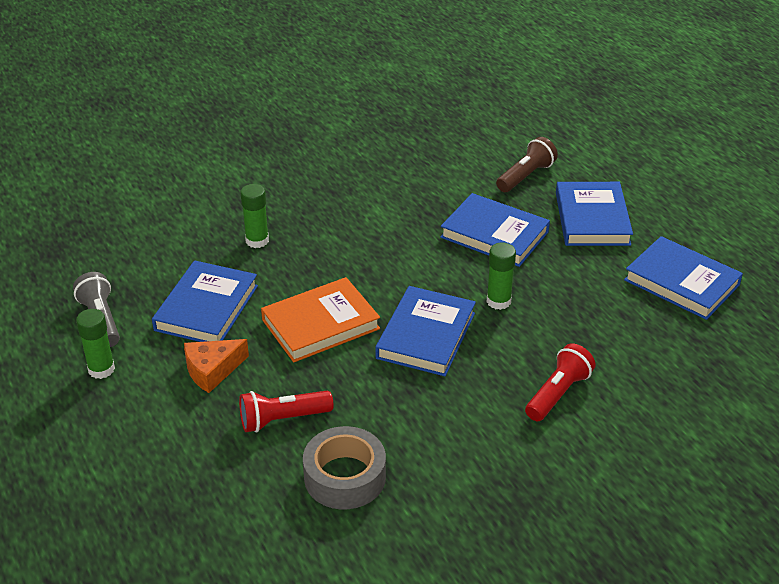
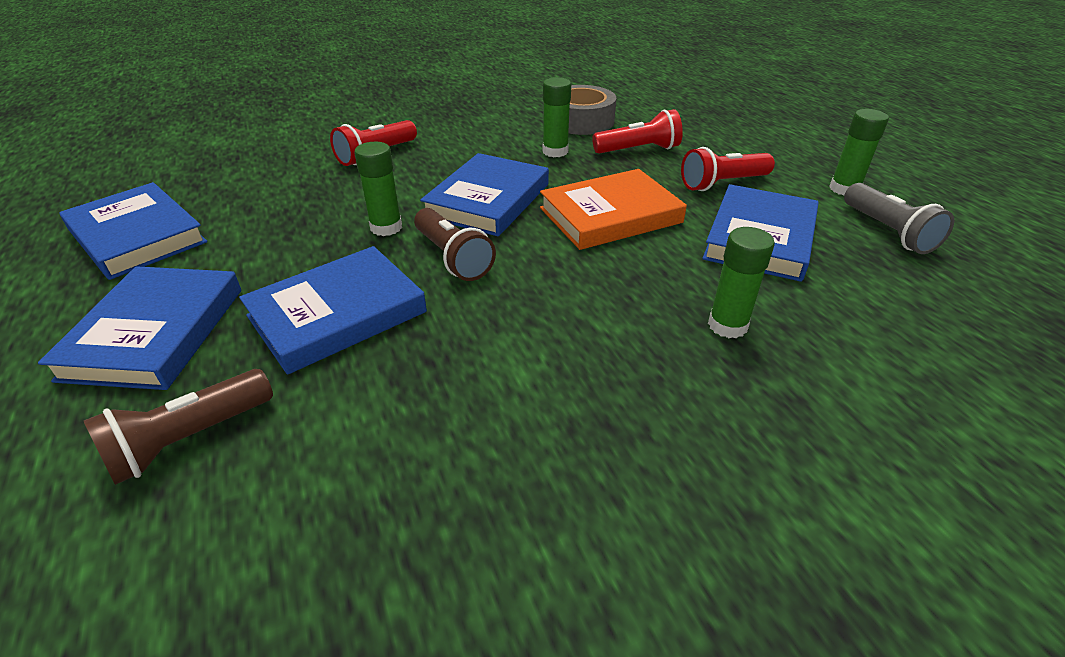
camera: 175 degrees left, 0 degrees up
(212, 370) = (722, 183): orange cheese -> red flashlight
(372, 411) = (555, 151): none -> green glue stick
(437, 277) = (452, 258): none -> brown flashlight
(494, 235) = (337, 314): blue book -> blue book turned 75 degrees counterclockwise

